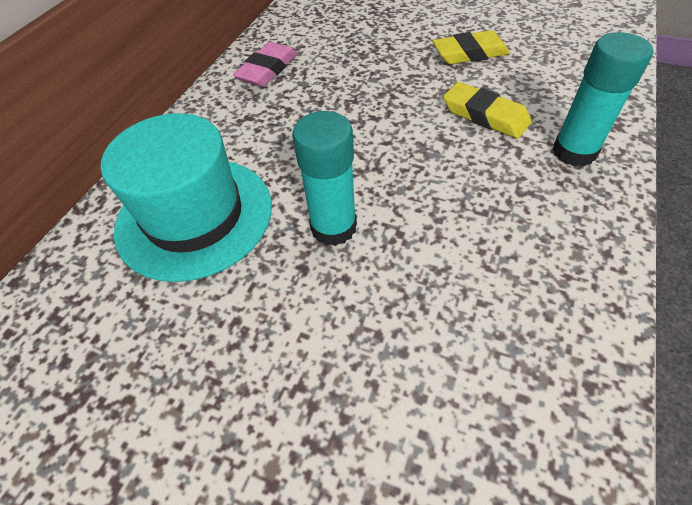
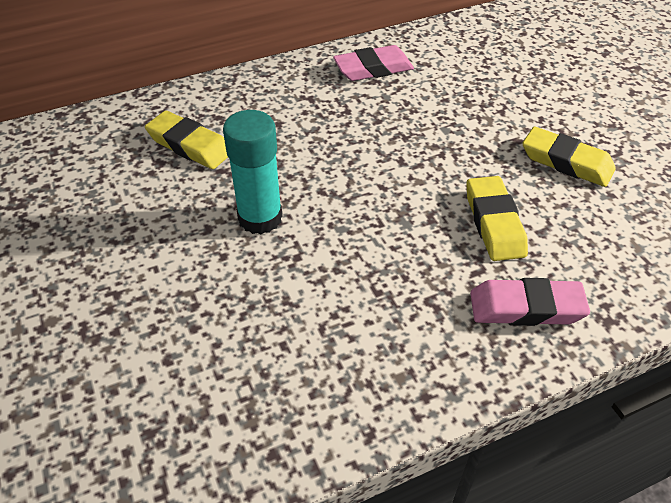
camera: 40 degrees right, 5 degrees down
(194, 216) = (190, 145): turquoise hat -> yellow eraser
(574, 152) = (526, 308): turquoise glue stick -> pink eraser

